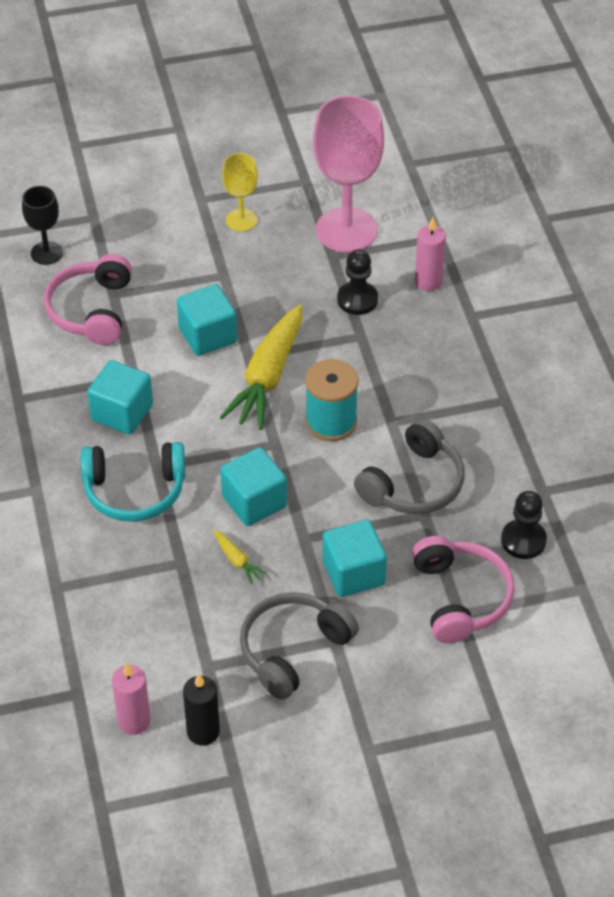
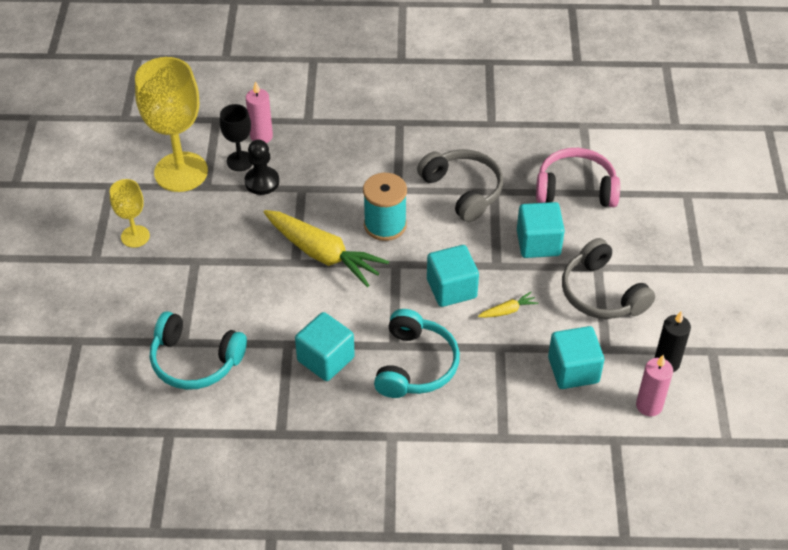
camera: 75 degrees left, 0 degrees up
(46, 253) = (106, 384): black goblet -> black goblet (240, 161)
(92, 310) = (195, 361): pink headphones -> turquoise headphones
(208, 335) = (260, 284): turquoise cube -> turquoise cube (573, 370)
(346, 230) = (181, 172): pink goblet -> yellow goblet
(523, 540) = (533, 144): black pawn -> none

